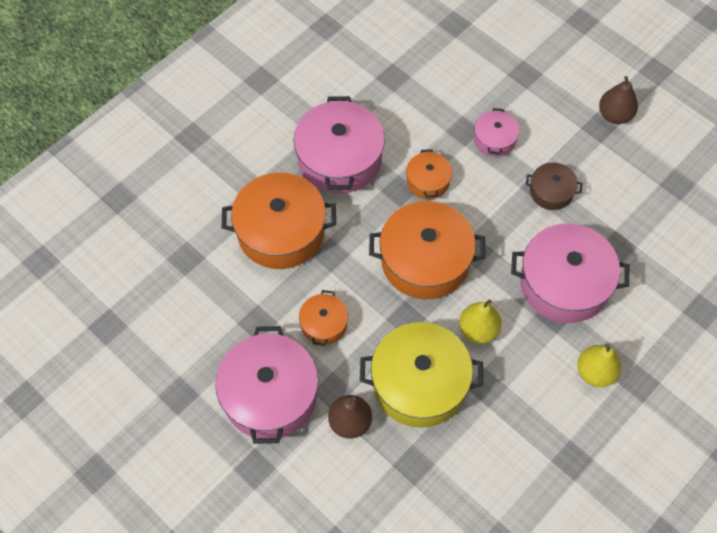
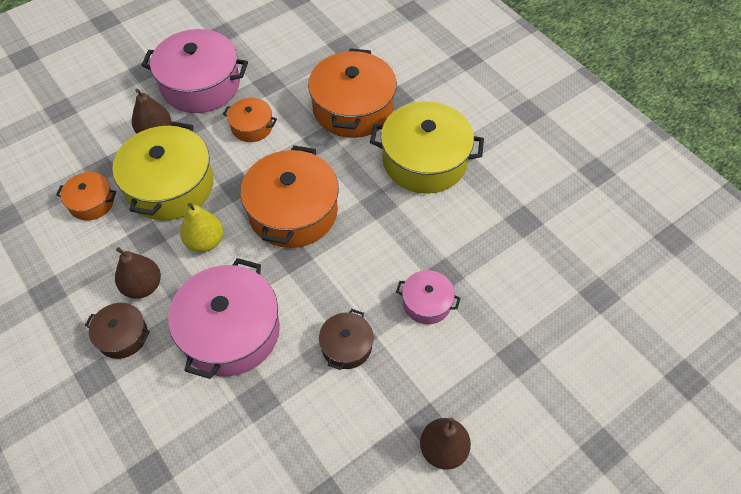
camera: 100 degrees right, 5 degrees down
(339, 159) = (424, 160): pink pot -> yellow pot
(428, 181) = (384, 230): orange pot -> orange pot (91, 202)
(541, 372) = (143, 286): none -> brown pear
(595, 372) = (122, 336): yellow pear -> brown pot

